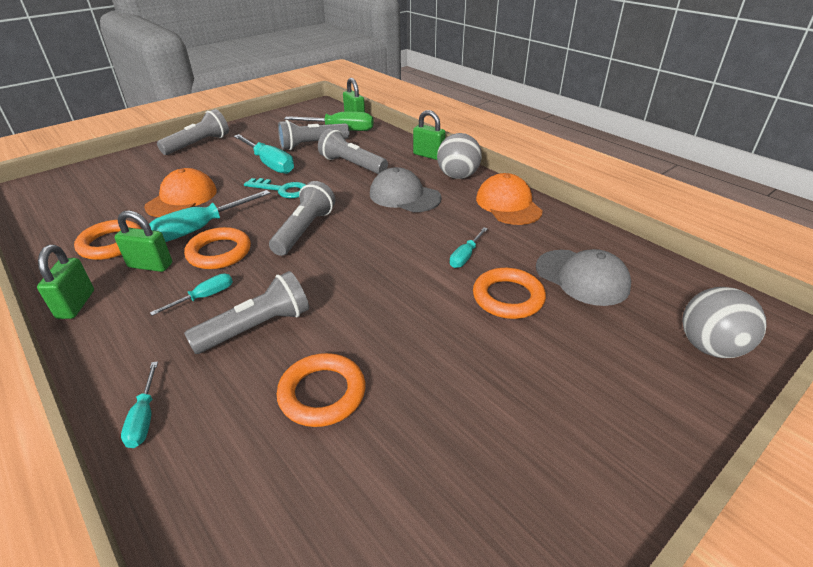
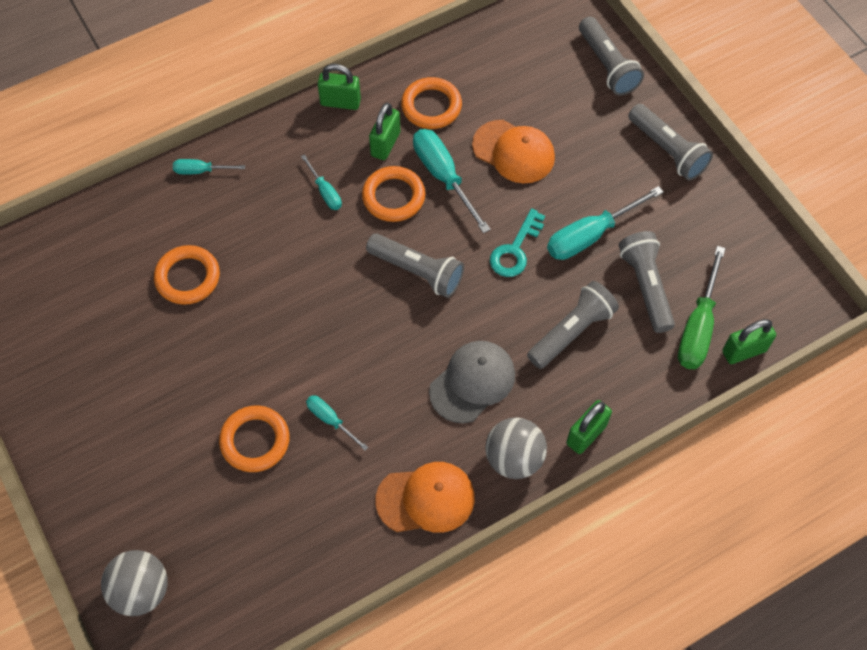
camera: 100 degrees right, 25 degrees up
(257, 327) = (273, 233): grey flashlight -> grey flashlight (607, 65)
(582, 277) = (265, 523): grey cap -> none

